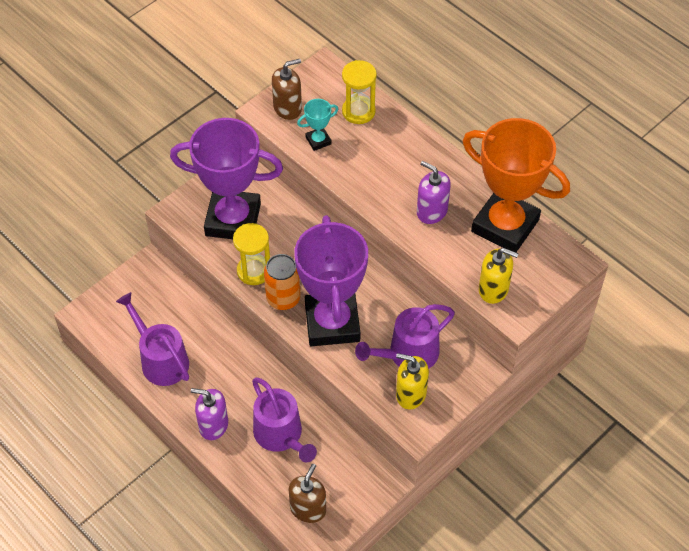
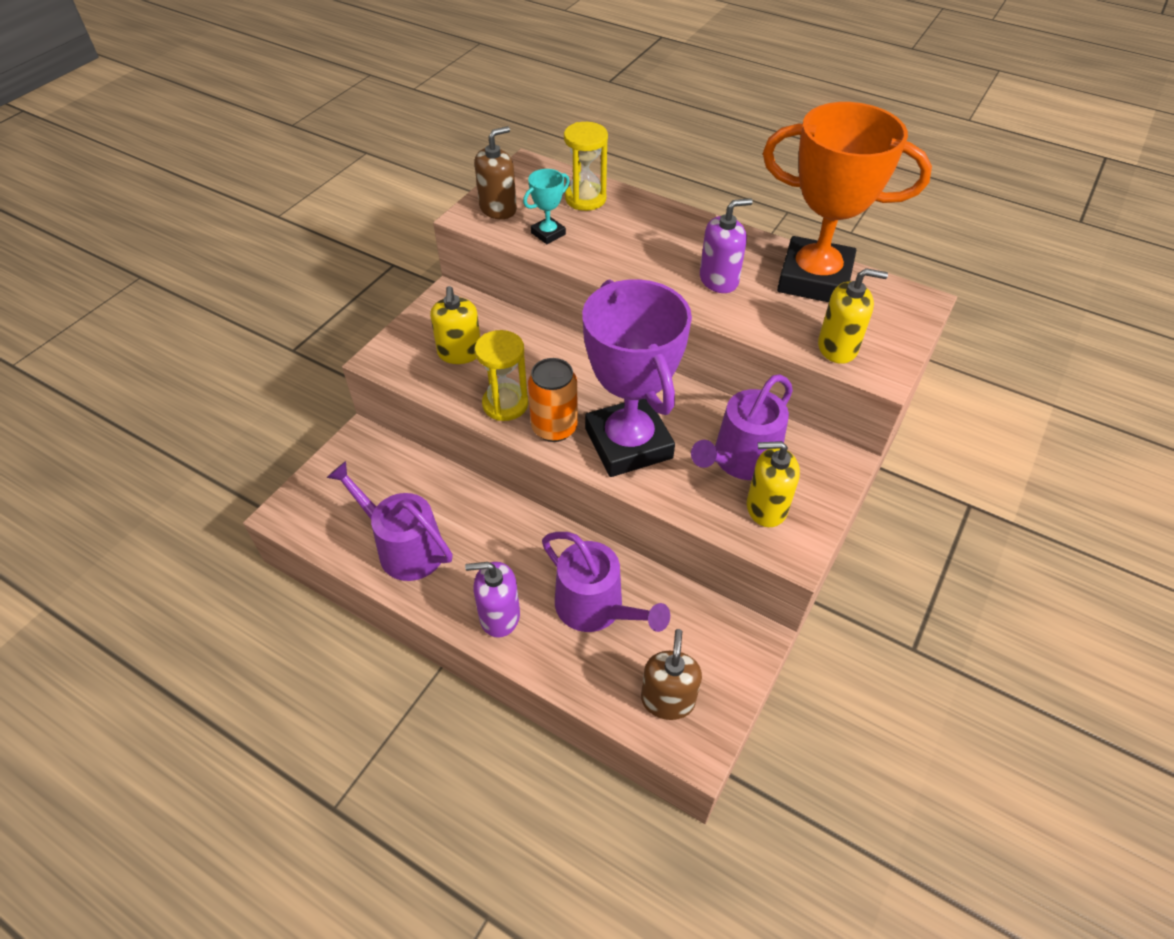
camera: 15 degrees left, 5 degrees down
(233, 219) = (460, 353): purple trophy -> yellow soap dispenser
(432, 211) = (719, 280): purple soap dispenser -> purple soap dispenser turned 135 degrees clockwise

